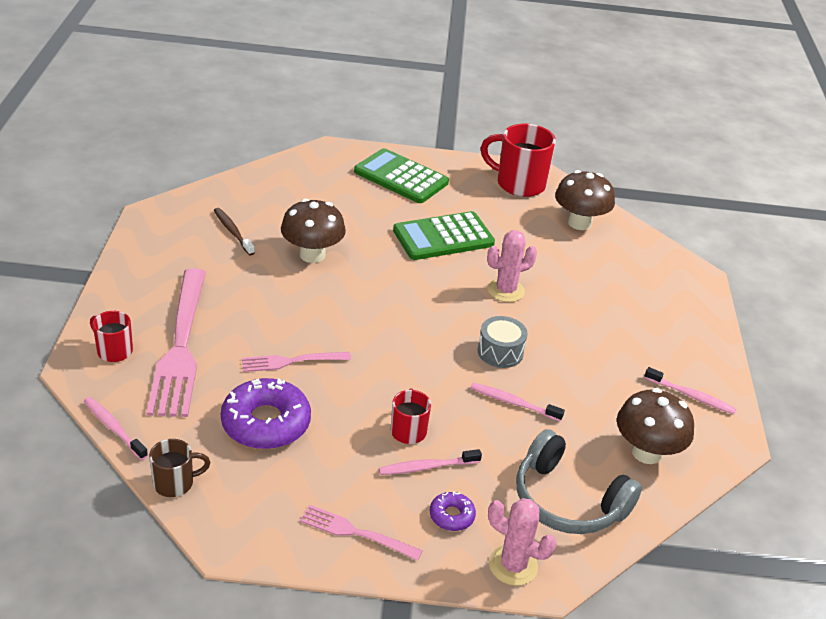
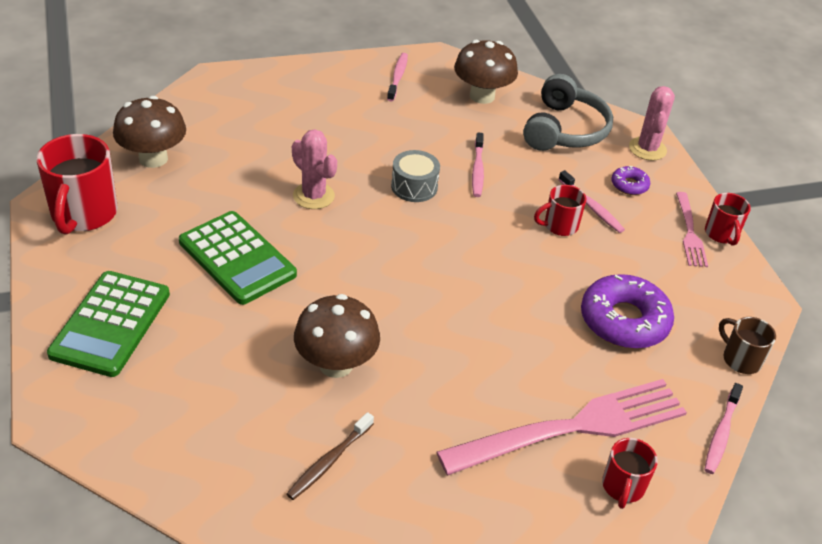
camera: 110 degrees left, 5 degrees up
(292, 361) = (530, 327): pink fork -> none
(341, 561) = (721, 234): none -> red mug

